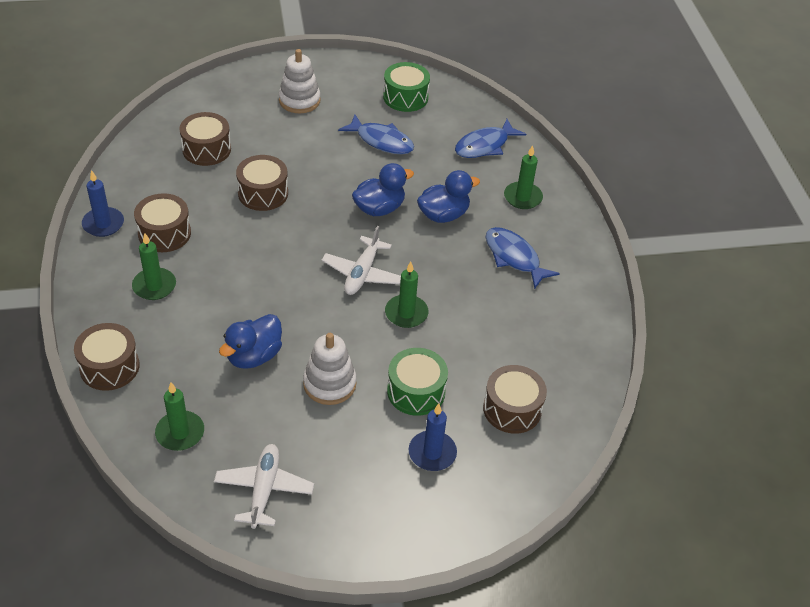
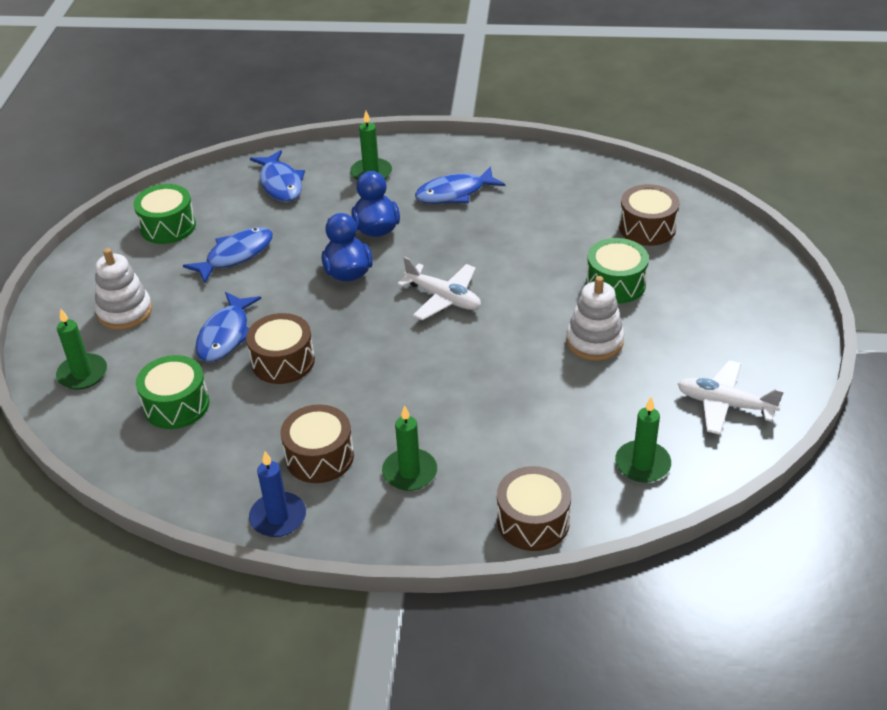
camera: 70 degrees left, 5 degrees down
(206, 149) = (176, 405): brown drum -> green drum
(254, 356) = (543, 394): blue duck -> none
(286, 157) = (226, 335): none -> blue fish
(406, 313) = (510, 275): green candle -> green candle (82, 374)
(432, 453) = (692, 284): blue candle -> none

